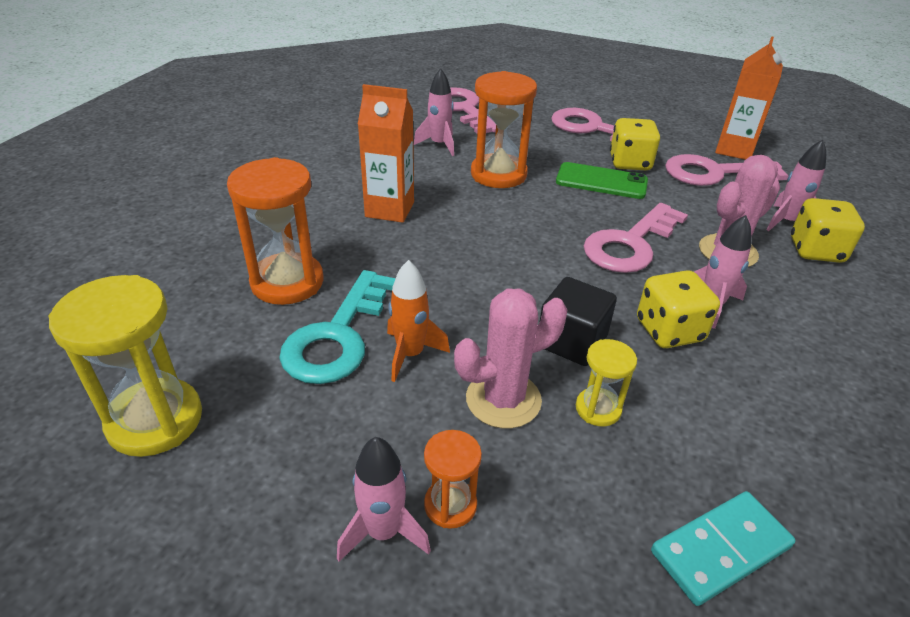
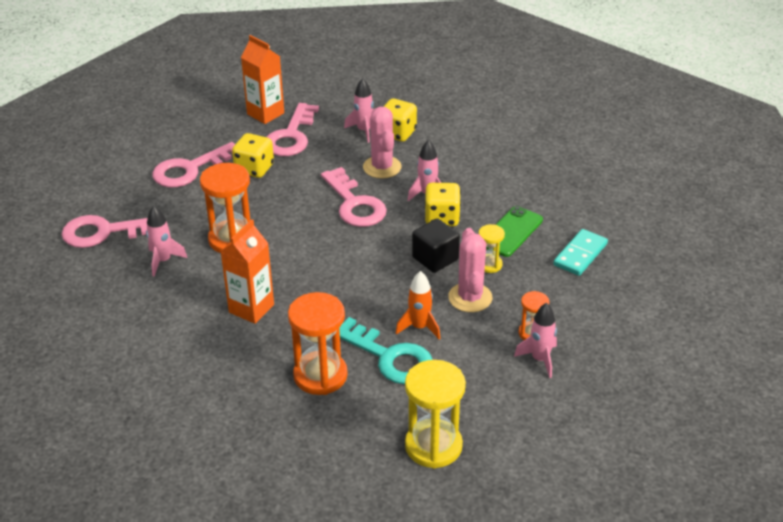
camera: 70 degrees left, 0 degrees up
(601, 181) = (272, 191): green phone -> green phone (511, 232)
(720, 549) = (580, 254): turquoise domino -> turquoise domino turned 45 degrees clockwise

